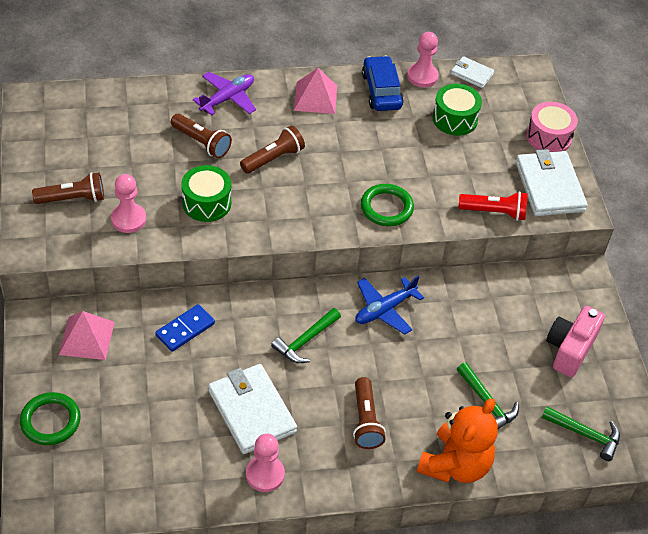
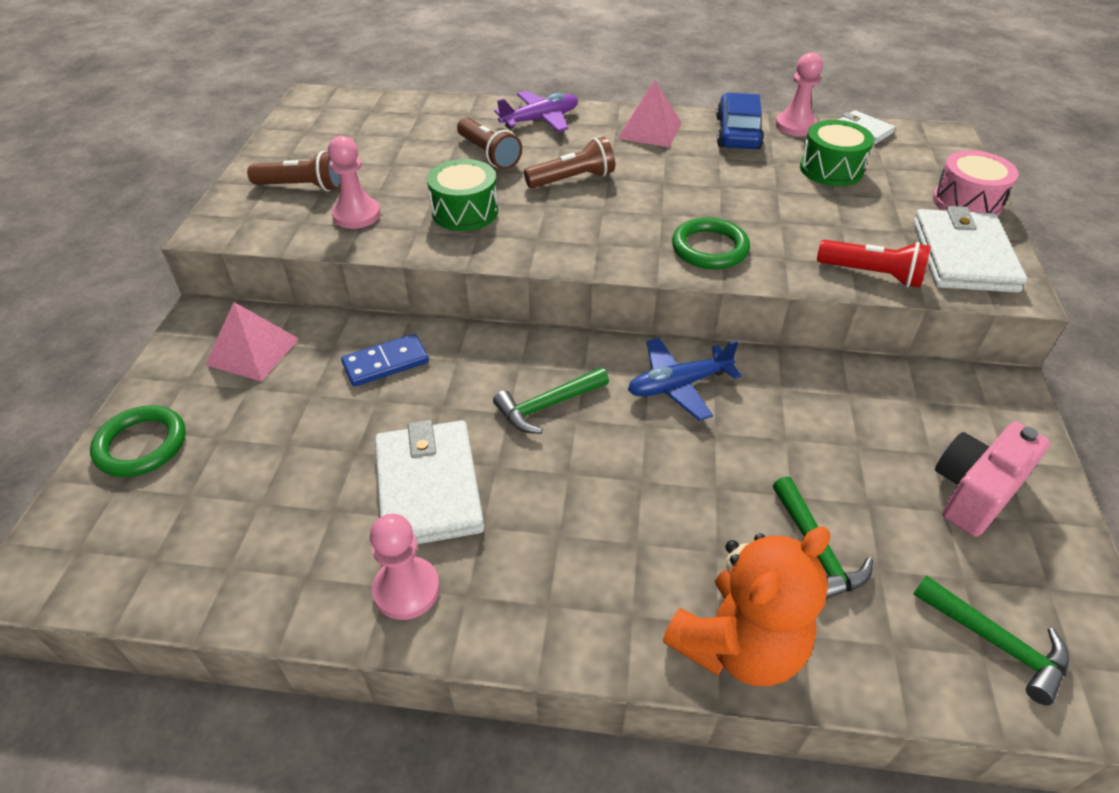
camera: 20 degrees right, 5 degrees down
(365, 421) = (601, 538): brown flashlight -> none

